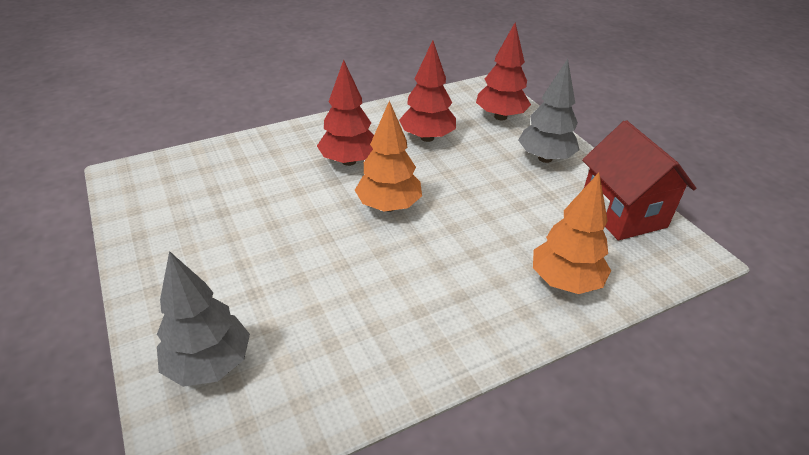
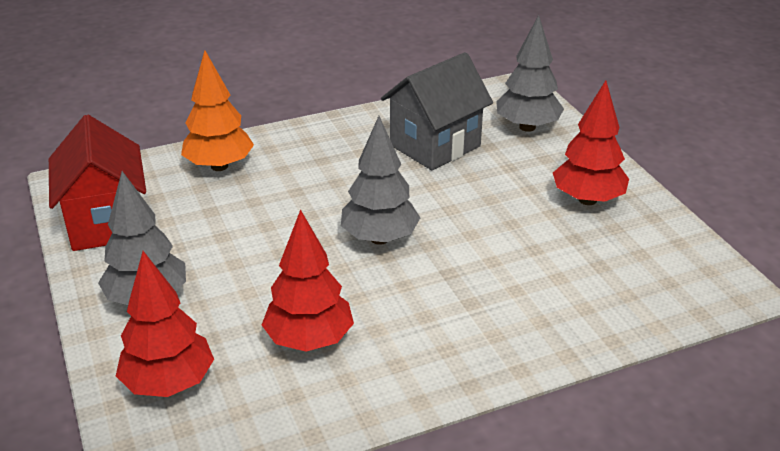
camera: 175 degrees left, 5 degrees down
(333, 322) = (435, 146): none -> grey house
(349, 161) = (430, 301): red tree -> red tree (587, 199)
(389, 206) = (379, 238): orange tree -> grey tree

